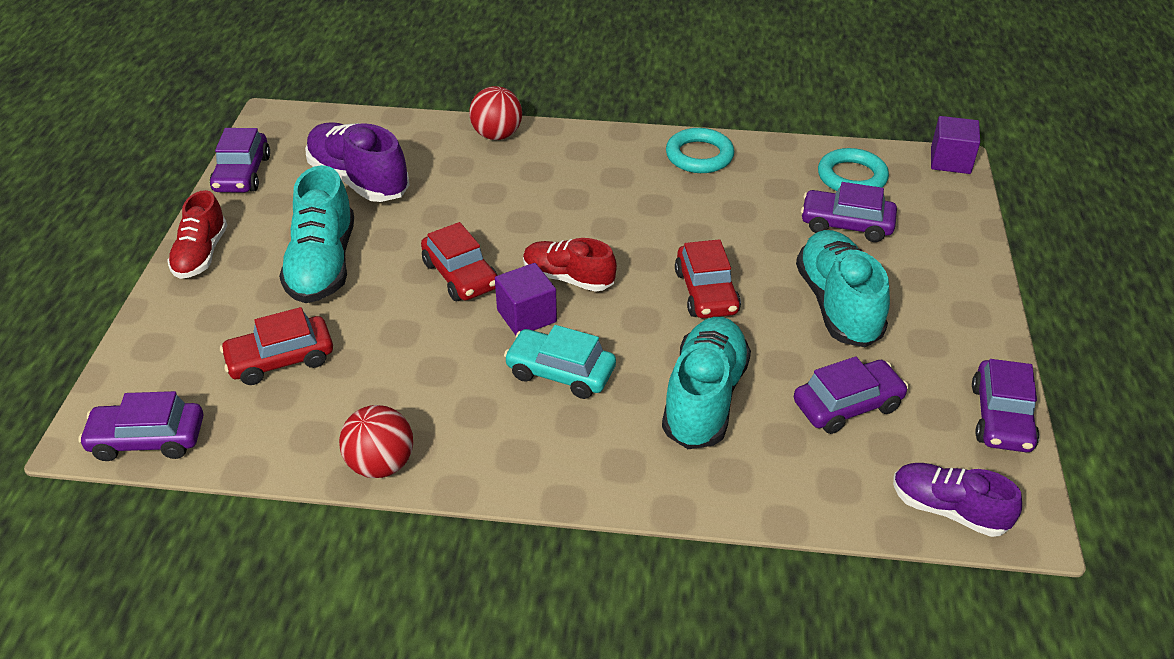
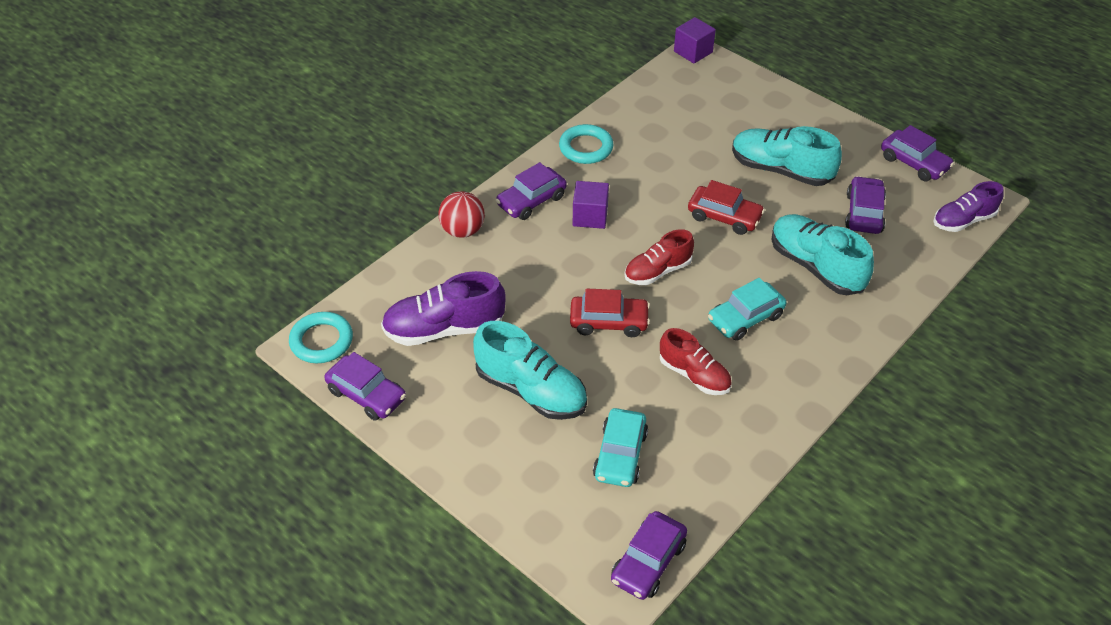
camera: 55 degrees left, 5 degrees up
(201, 254) = (453, 458): red shoe -> red shoe (694, 375)
(280, 359) = (620, 455): red car -> turquoise car
(381, 464) = (765, 441): red ball -> none
(526, 316) = (679, 308): purple cube -> purple cube (590, 216)
(846, 224) = (713, 126): purple car -> purple car (531, 201)
(852, 177) = (671, 98): turquoise ring -> turquoise ring (321, 341)

